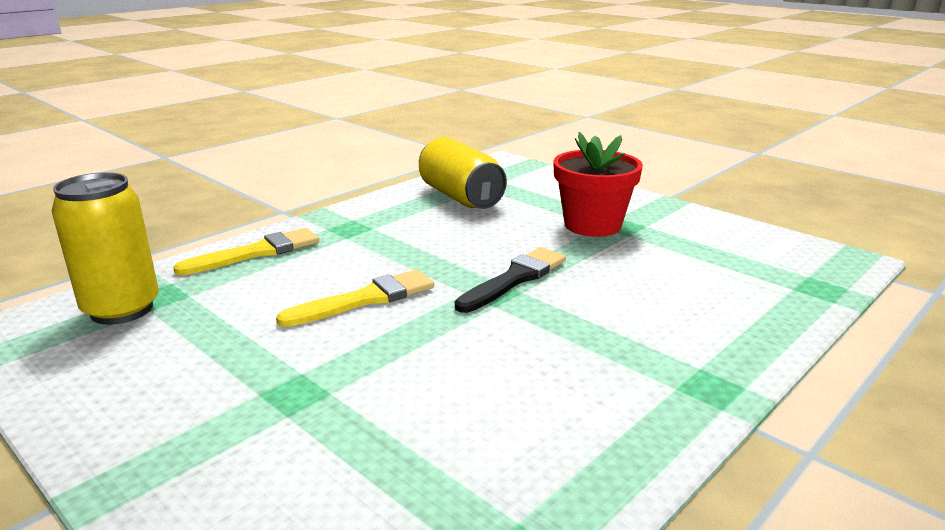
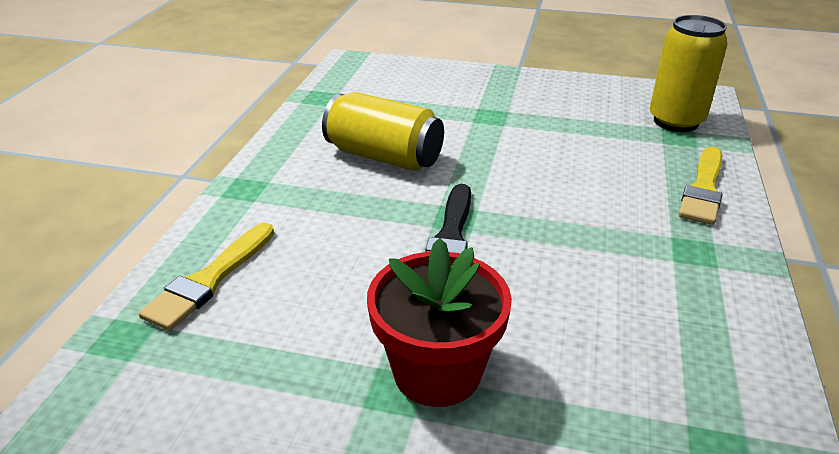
camera: 150 degrees right, 10 degrees up
(365, 299) = (542, 177): yellow brush -> yellow brush (210, 279)
(460, 197) = (679, 374): yellow can -> yellow can (384, 157)

